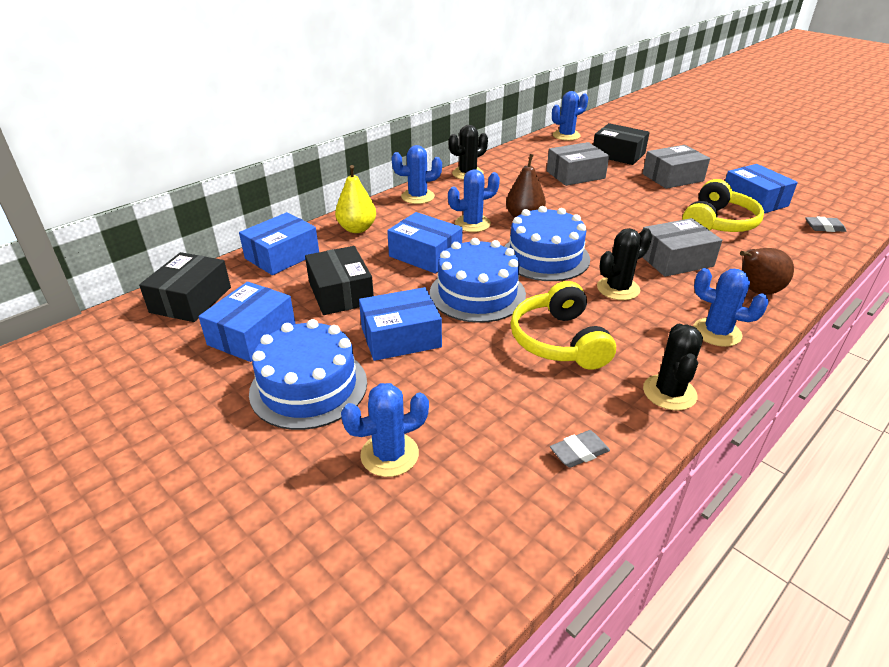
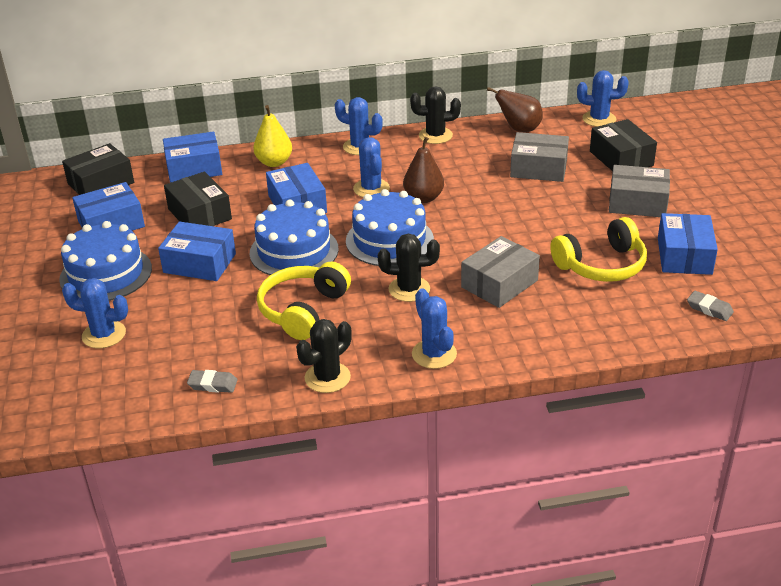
camera: 35 degrees right, 0 degrees up
(340, 293) = (199, 214): black box -> black box turned 45 degrees counterclockwise
(472, 224) = (371, 189): blue cactus -> blue cactus turned 60 degrees clockwise
(675, 260) = (499, 284): grey box -> grey box turned 60 degrees counterclockwise
(756, 291) = (527, 337): brown pear -> brown pear (519, 129)

